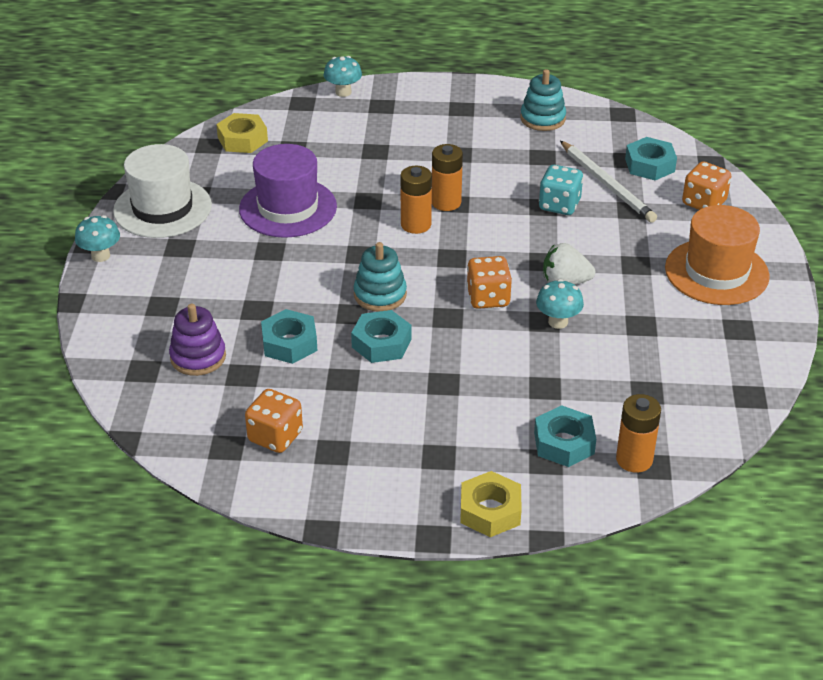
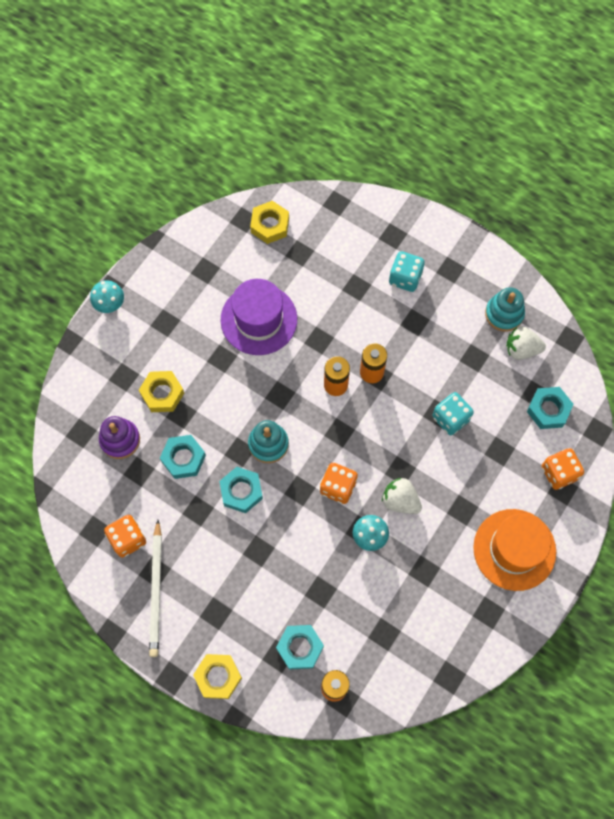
camera: 30 degrees right, 30 degrees up
(162, 208) = (175, 275): white hat -> none
(221, 301) = (162, 394): none -> yellow nut
(343, 92) = (374, 205): turquoise mushroom -> none
(420, 128) = (405, 278): none -> turquoise dice
(583, 135) = (521, 349): none -> white strawberry
(607, 184) = (501, 414): white pencil -> white pencil (156, 590)

